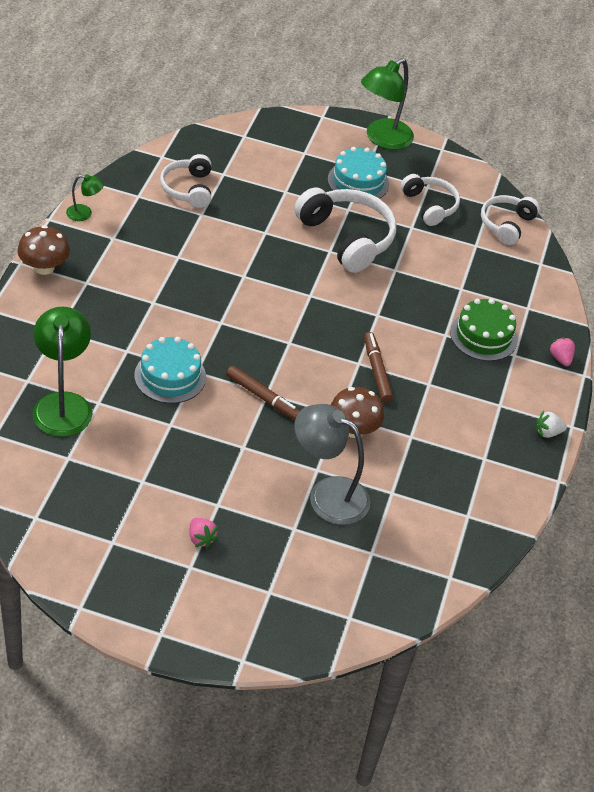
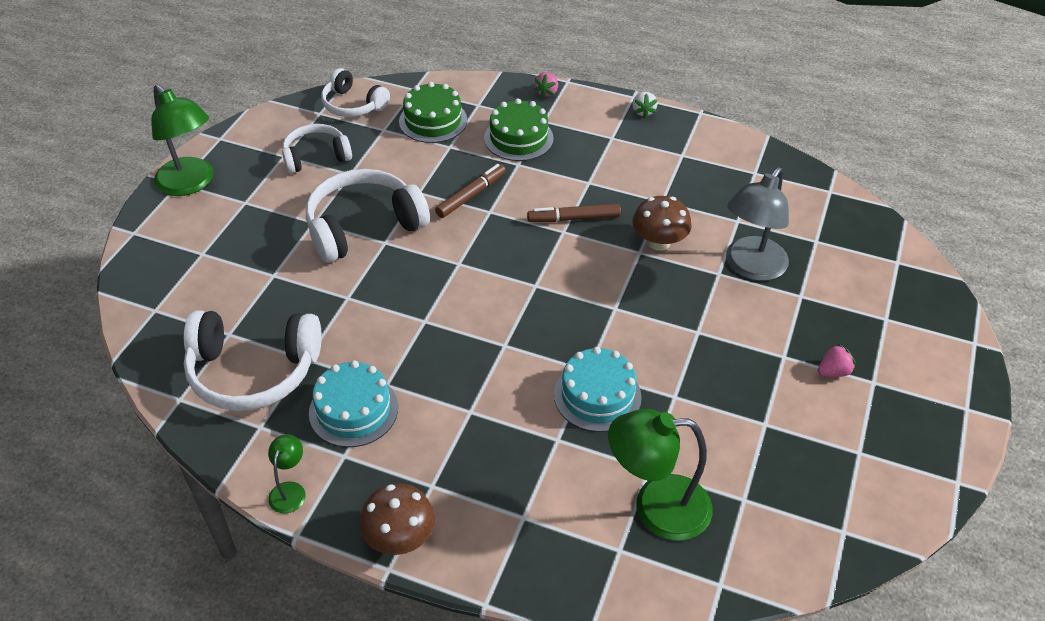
camera: 80 degrees left, 0 degrees up
(188, 189) = (253, 371): white headphones -> white headphones, size x1.62
(262, 397) = (622, 312): brown marker -> brown marker (471, 195)
(358, 182) = (265, 210): turquoise cake -> turquoise cake (353, 410)
(496, 277) = (433, 121): none -> green cake
(560, 358) = (547, 92): pink strawberry -> pink strawberry turned 60 degrees counterclockwise

